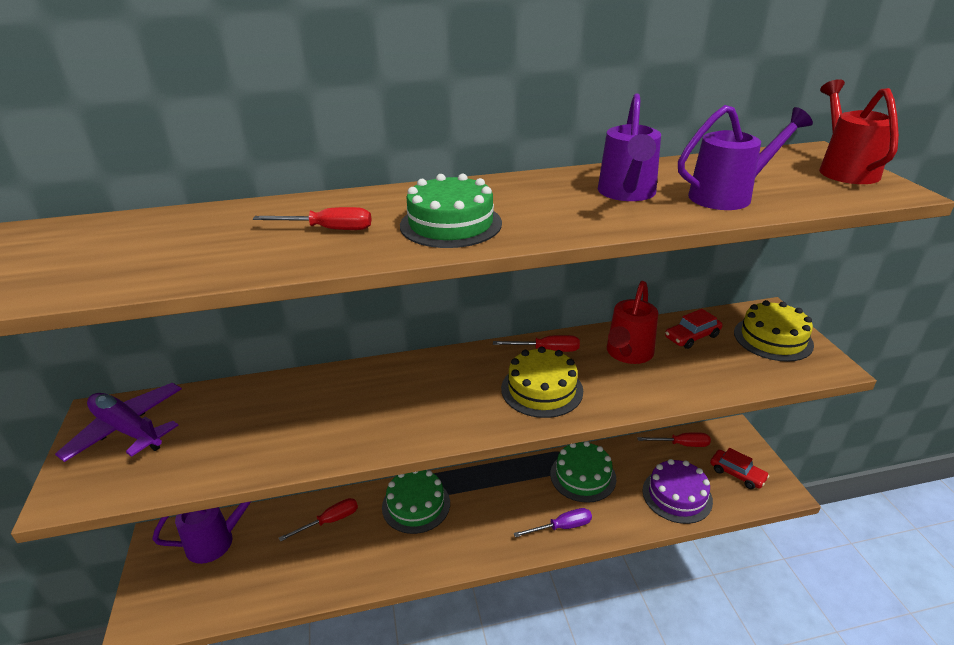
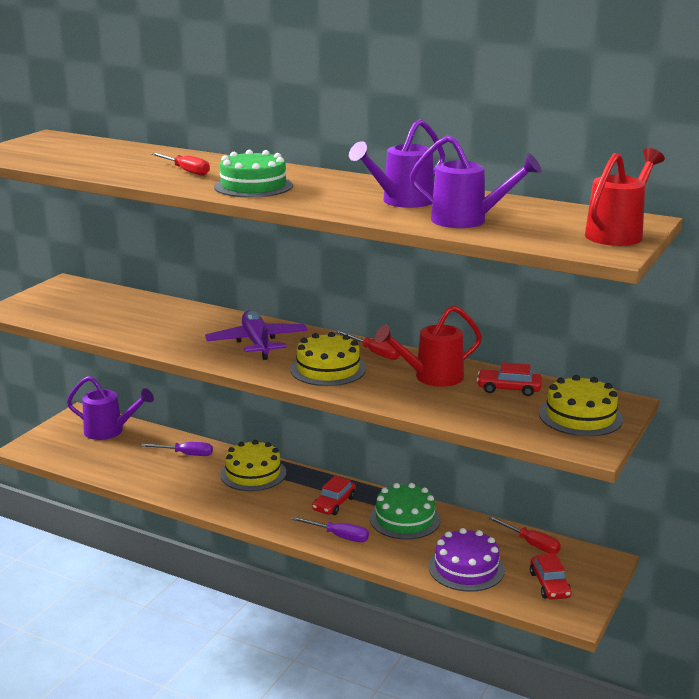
camera: 40 degrees right, 10 degrees down
(128, 430) = (68, 295): purple plane -> purple plane (257, 343)
(330, 521) = (186, 454): red screwdriver -> purple screwdriver
(416, 505) = (253, 473): green cake -> yellow cake
(517, 495) = (334, 503): none -> red car

